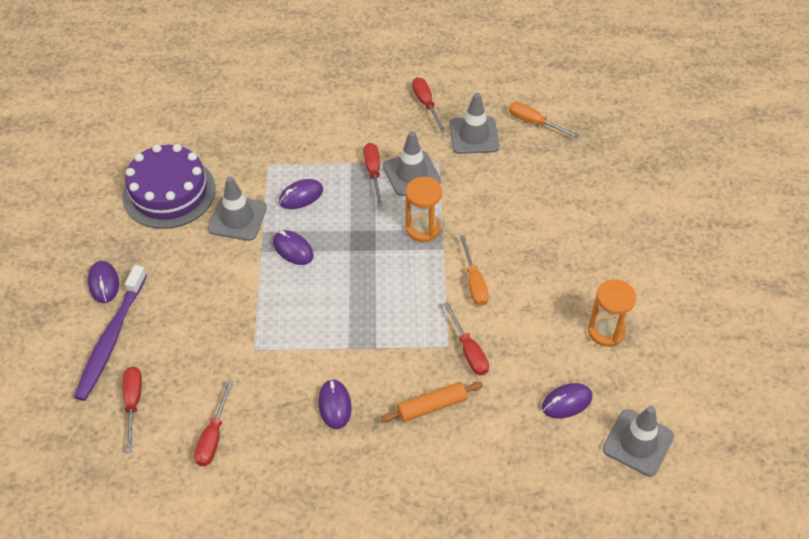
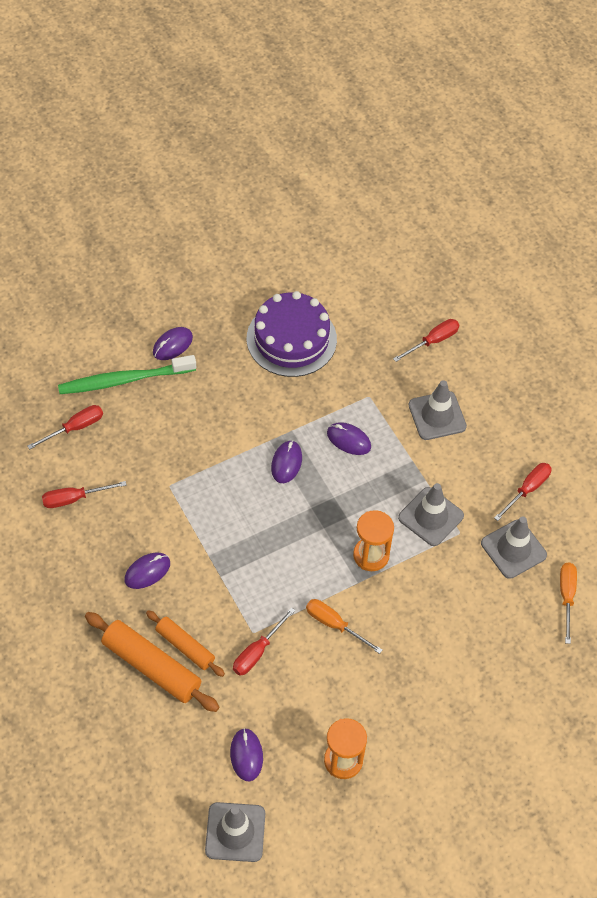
camera: 60 degrees right, 5 degrees up
(111, 338) = (124, 380): purple toothbrush -> green toothbrush
(237, 218) = (294, 404): grey traffic cone -> grey traffic cone (437, 416)
(373, 172) = (412, 484): red screwdriver -> red screwdriver (433, 341)
(437, 443) = (151, 667): none -> orange rolling pin
(474, 282) = (334, 625): orange screwdriver -> orange screwdriver turned 75 degrees clockwise
(566, 402) = (246, 755): purple mouse -> purple mouse turned 45 degrees clockwise

